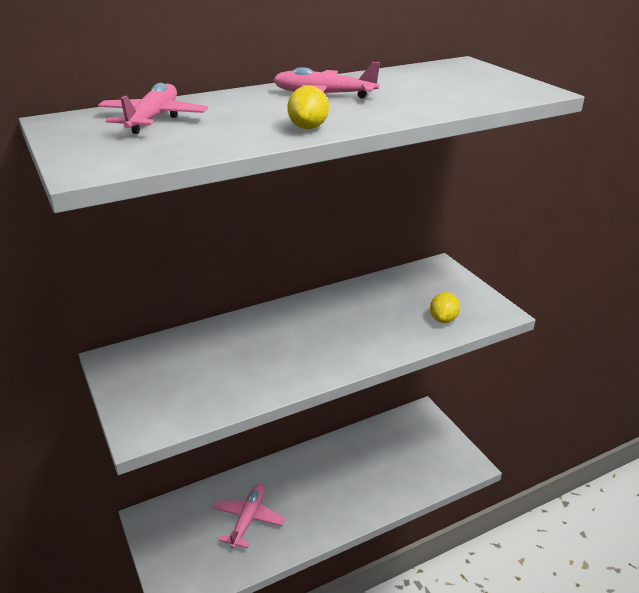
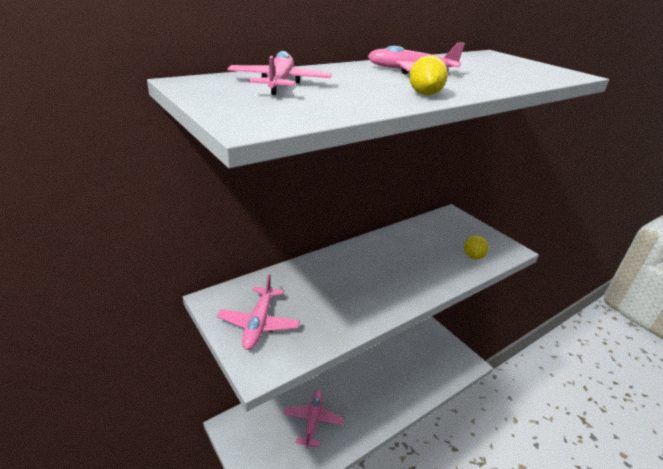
camera: 10 degrees left, 0 degrees up
(153, 386) = (259, 324): none -> pink plane

